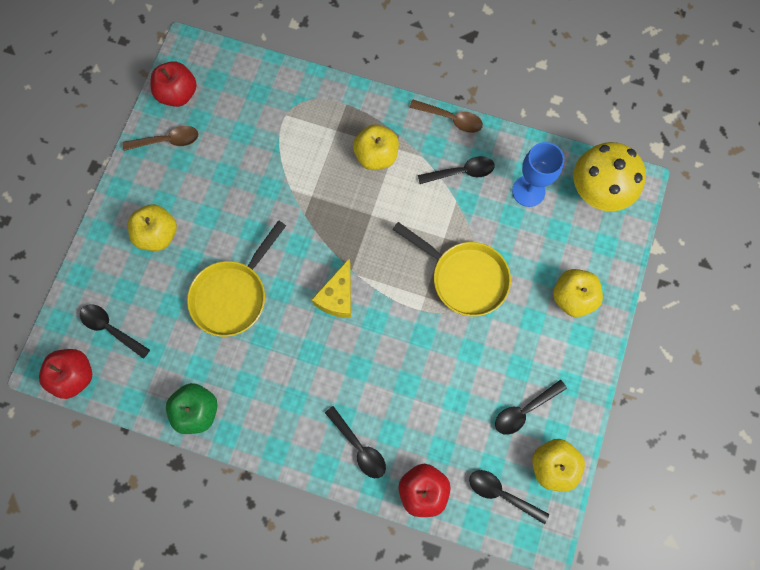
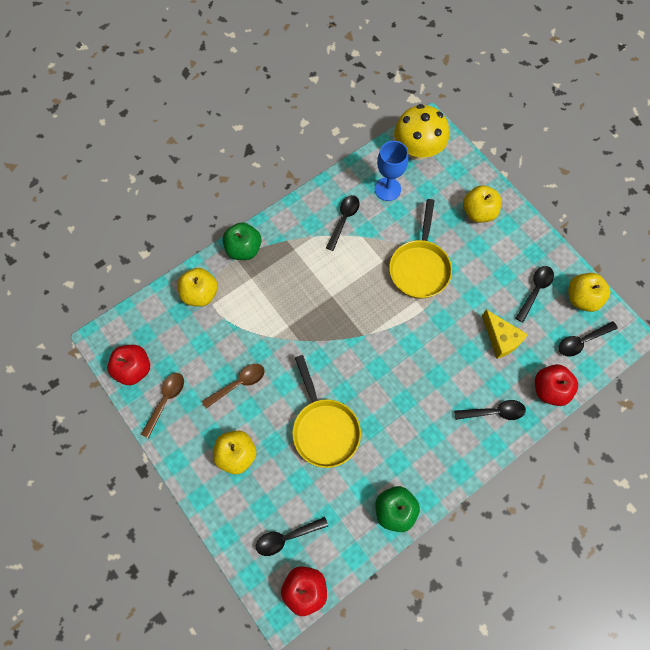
camera: 55 degrees left, 5 degrees down
(337, 296) = (376, 357): yellow cheese -> yellow cheese (501, 339)
(361, 103) = (244, 249): none -> green apple
(376, 156) = (291, 265): yellow apple -> yellow apple (200, 294)
(451, 119) = (300, 201): brown spoon -> brown spoon (238, 384)
(464, 277) = (419, 267): yellow pan -> yellow pan turned 120 degrees clockwise
(524, 410) = (535, 290): black spoon -> black spoon turned 150 degrees counterclockwise

